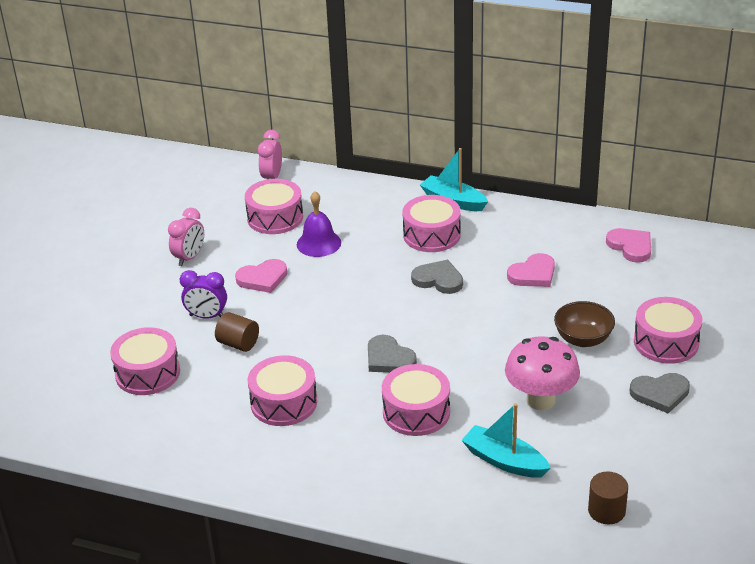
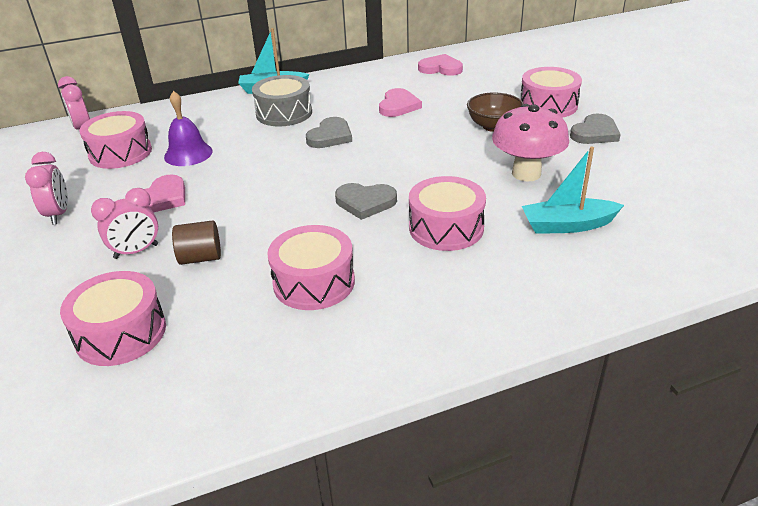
camera: 40 degrees left, 0 degrees up
(207, 316) = (136, 251): purple clock -> pink clock
(431, 235) = (284, 113): pink drum -> grey drum
(438, 280) = (330, 136): grey heart -> grey heart turned 135 degrees clockwise
(606, 511) = (690, 218): brown cylinder -> none

